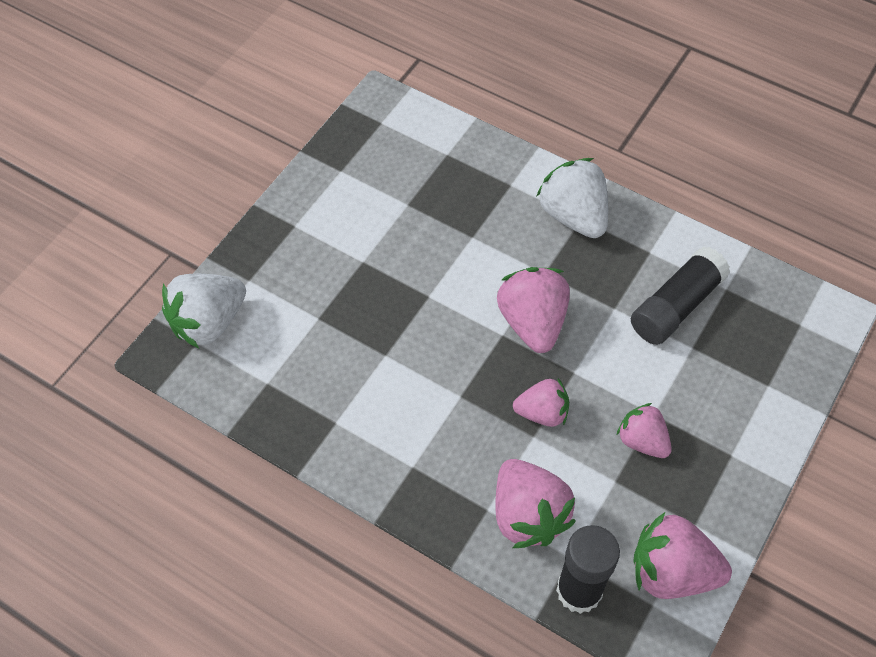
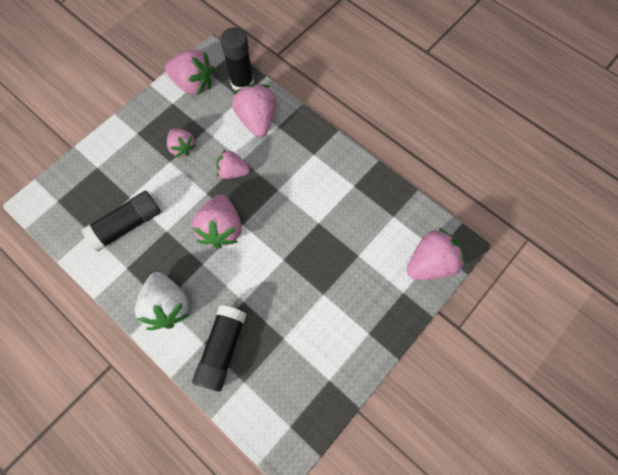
camera: 170 degrees left, 10 degrees up
(208, 322) = (430, 263): white strawberry -> pink strawberry
(484, 180) = (222, 350): none -> black glue stick

